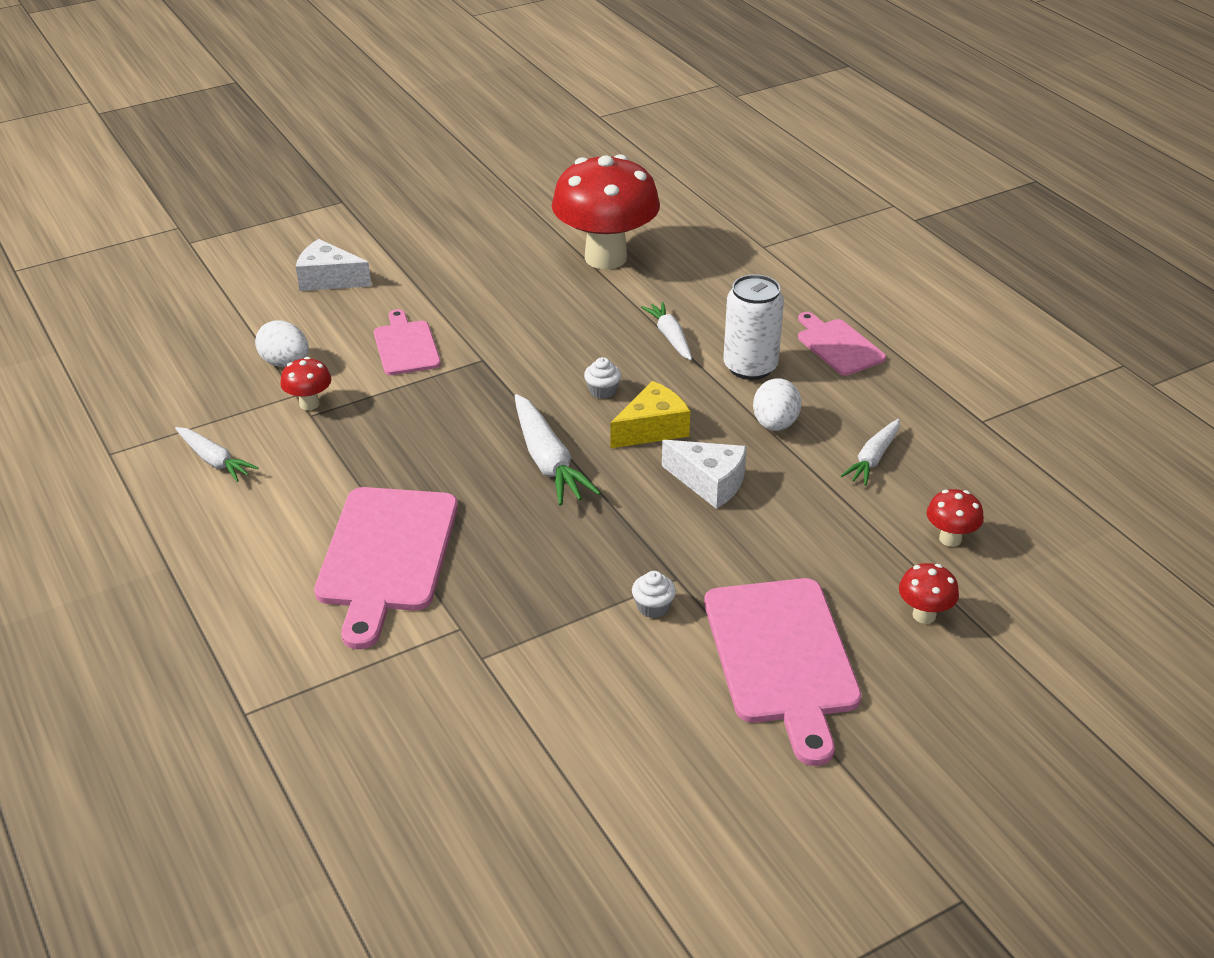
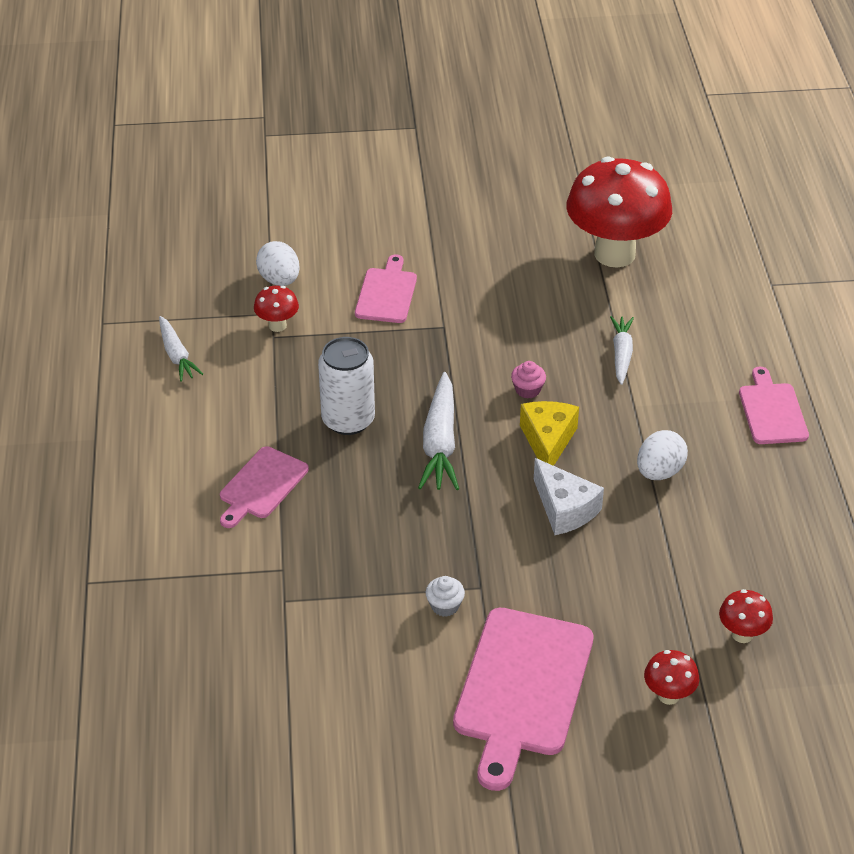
camera: 25 degrees right, 5 degrees up
(328, 279) = (359, 206): white cheese -> none
(386, 555) = (261, 486): pink cutting board -> pink cutting board, size x0.57
(602, 391) = (527, 390): white cupcake -> pink cupcake
(652, 429) = (548, 441): yellow cheese -> yellow cheese turned 75 degrees counterclockwise
(750, 367) = (675, 407): white can -> white can (348, 420)
(873, 459) = (726, 534): white carrot -> none

